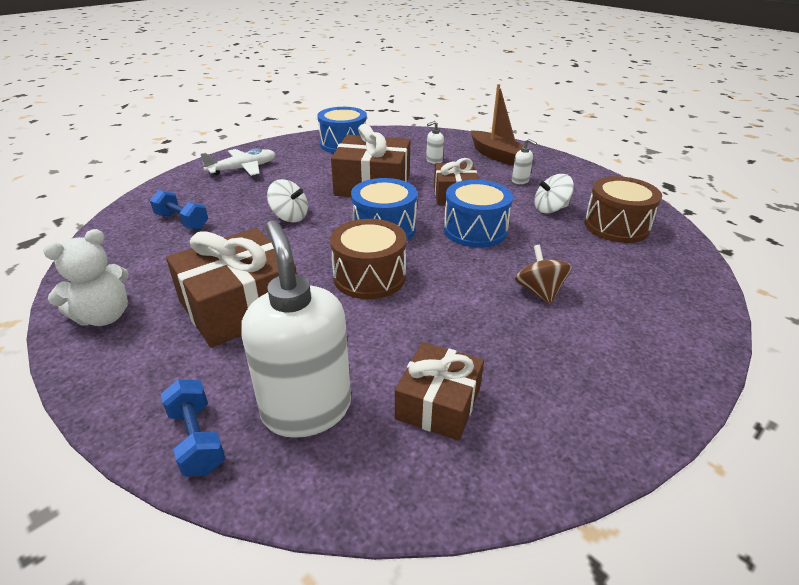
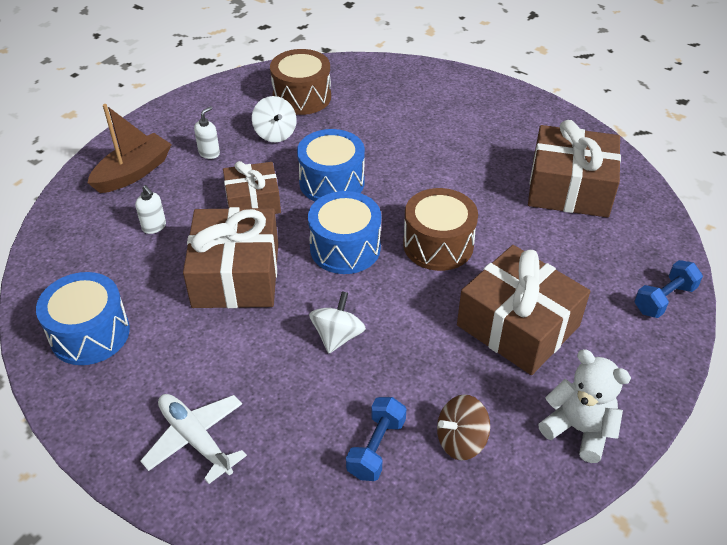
camera: 100 degrees left, 10 degrees up
(306, 409) = (608, 250): white soap dispenser -> none
(438, 403) = (569, 188): brown gift -> brown gift, size x1.60
(539, 291) = (423, 143): brown spinning top -> brown spinning top (461, 440)

